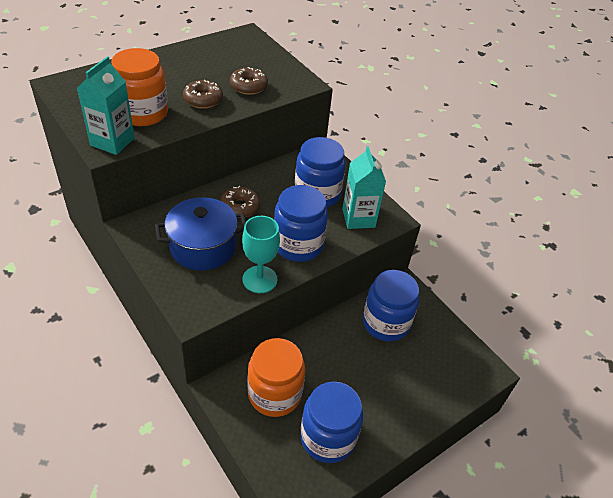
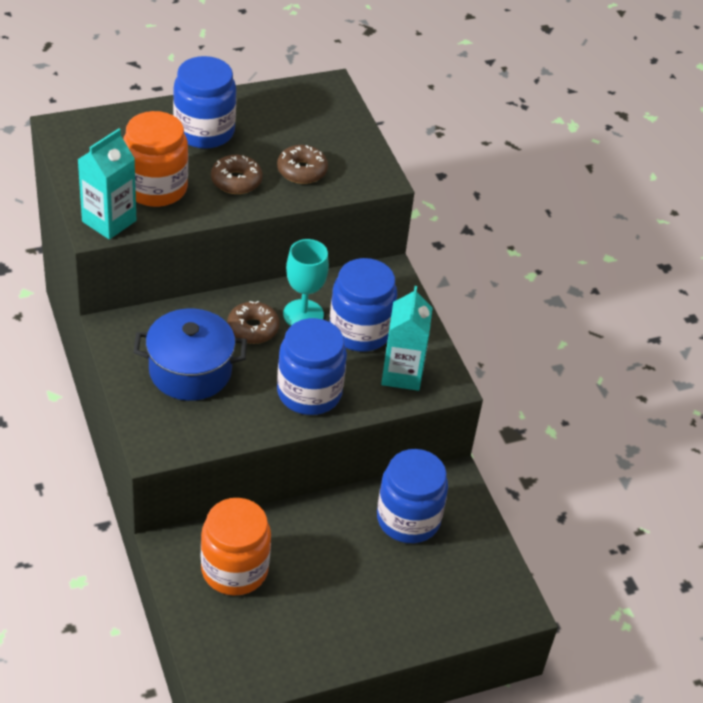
camera: 15 degrees right, 0 degrees up
(259, 279) = (246, 425): turquoise goblet -> turquoise goblet (303, 314)
(328, 437) = (281, 632): blue jar -> blue jar (204, 131)

